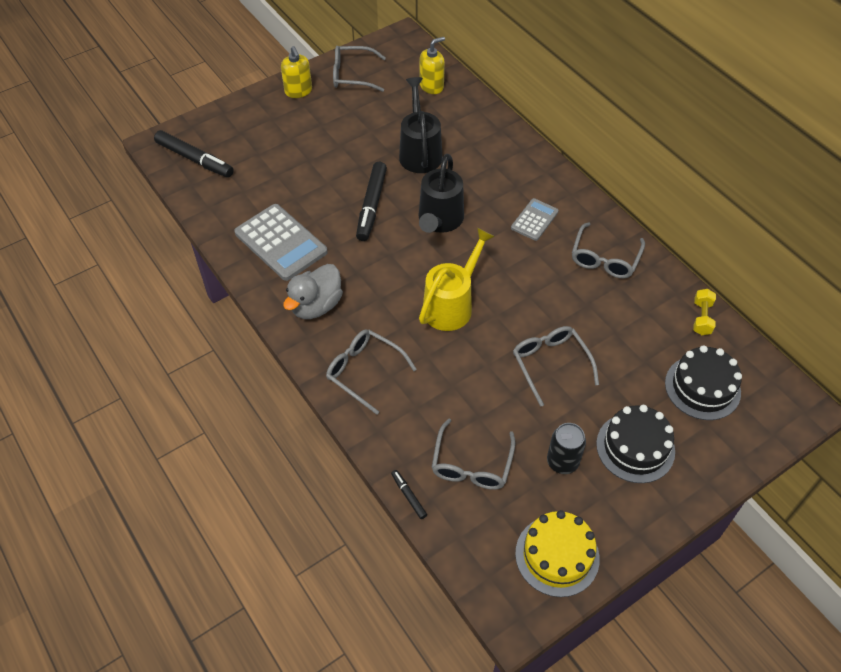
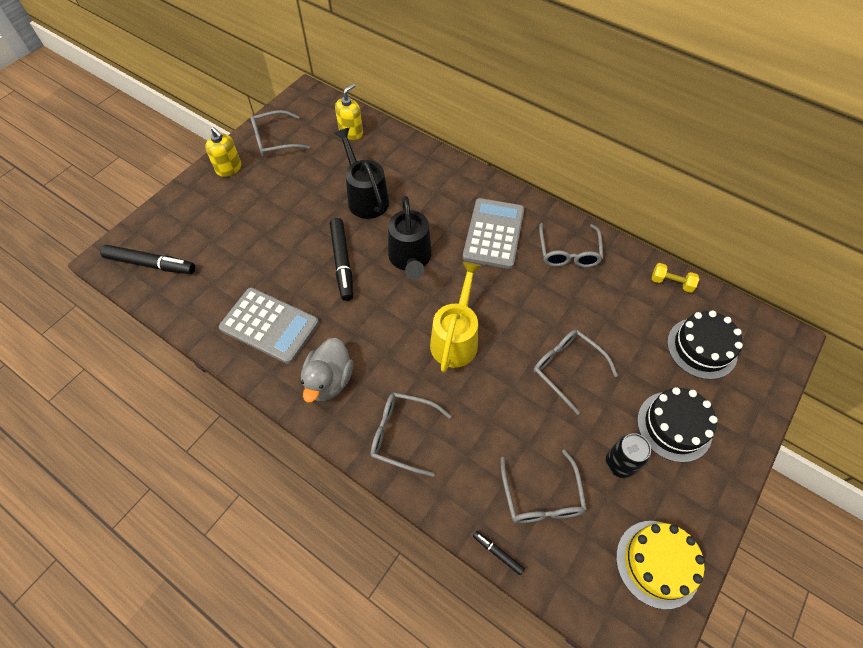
camera: 20 degrees left, 5 degrees up
(534, 220) = (493, 233): grey calculator -> grey calculator, size x1.78
(701, 318) = (671, 283): yellow dumbbell -> yellow dumbbell turned 60 degrees counterclockwise

